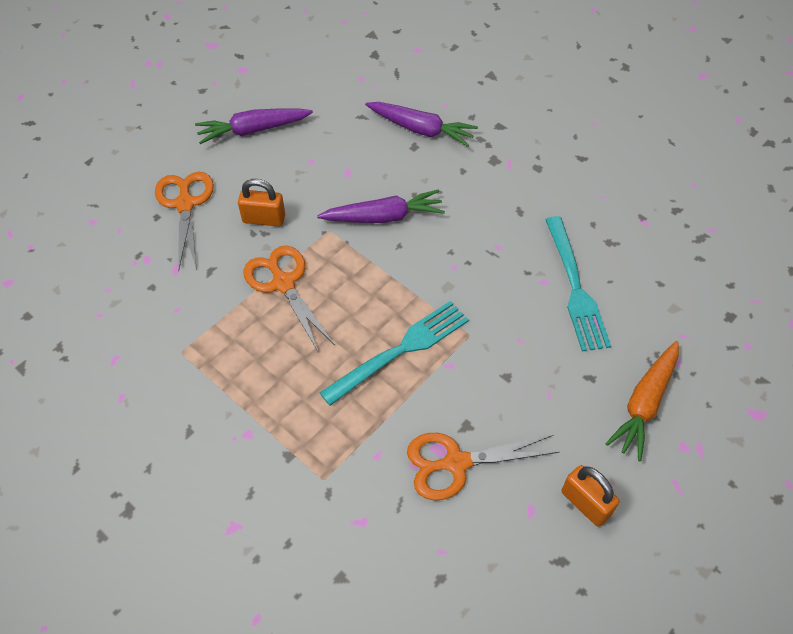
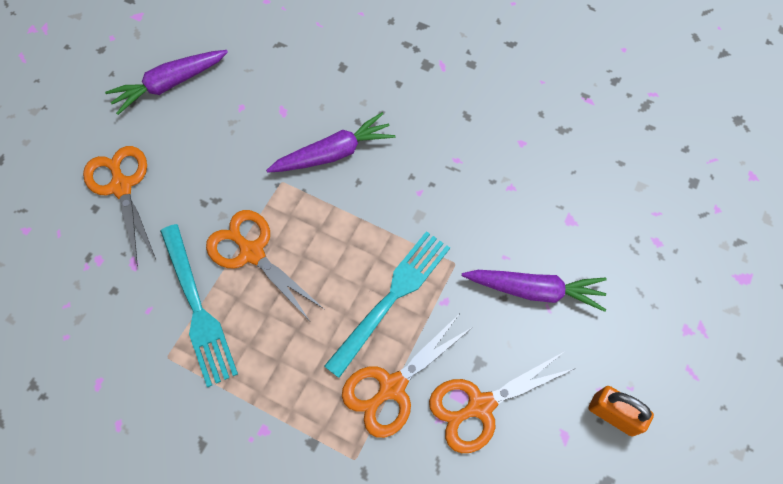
camera: 15 degrees left, 10 degrees up
(264, 219) = (210, 184): orange padlock -> none
(377, 426) = (392, 387): none -> orange scissors
(421, 129) = (344, 46): purple carrot -> purple carrot (534, 290)
(575, 288) = (543, 187): turquoise fork -> turquoise fork (198, 309)
(644, 404) = (640, 294): orange carrot -> none

